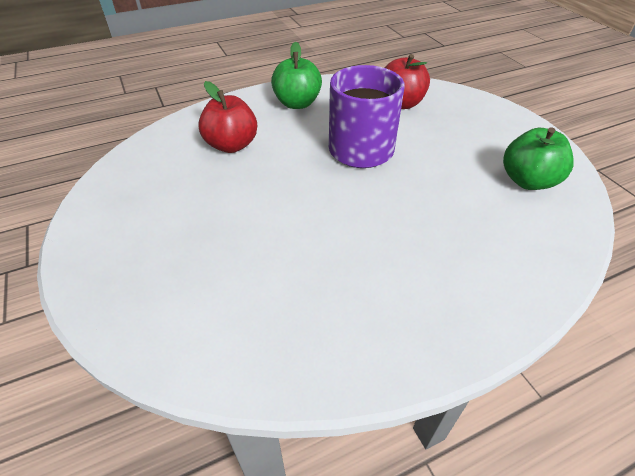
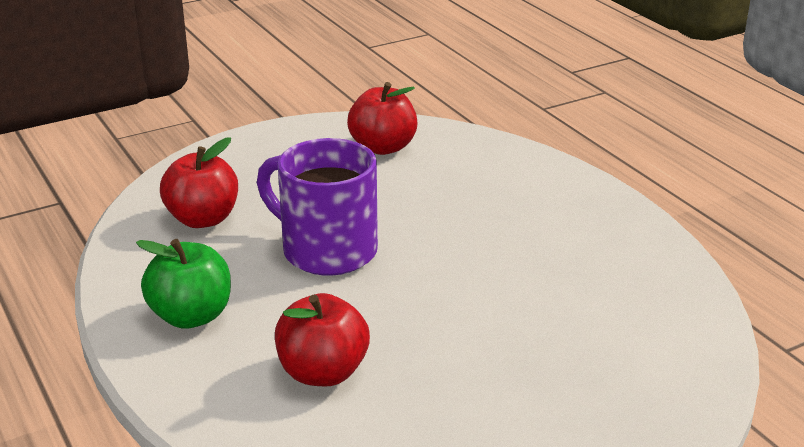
camera: 95 degrees left, 15 degrees down
(528, 181) = (383, 147): green apple -> red apple

